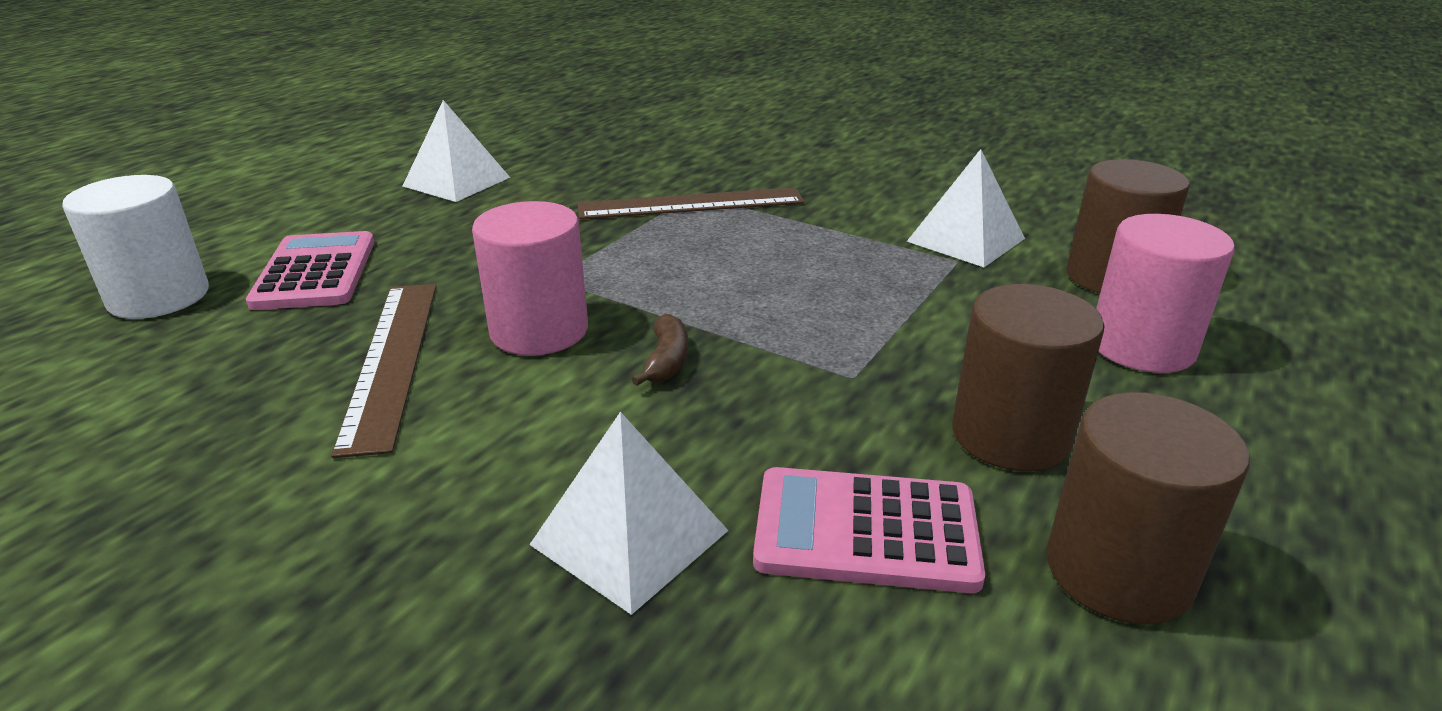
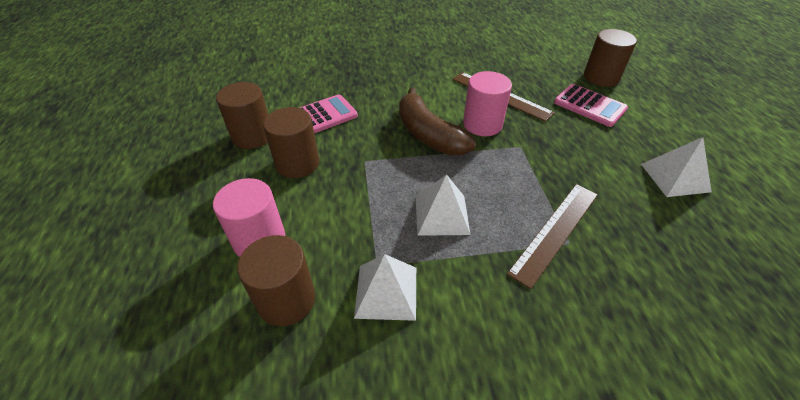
camera: 140 degrees right, 15 degrees up
(159, 297) = (601, 77): white cylinder -> brown cylinder
(629, 537) = (374, 90): white pyramid -> white pyramid (441, 214)
(666, 361) = (428, 135): brown banana -> brown banana, size x2.36

